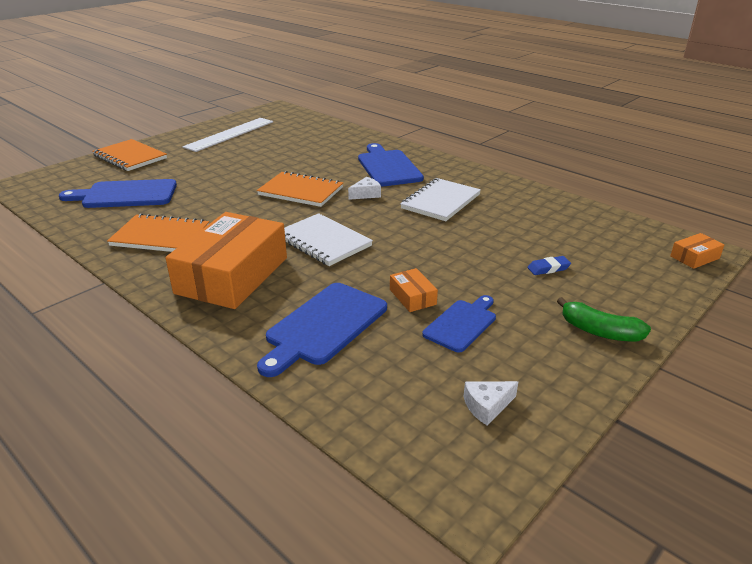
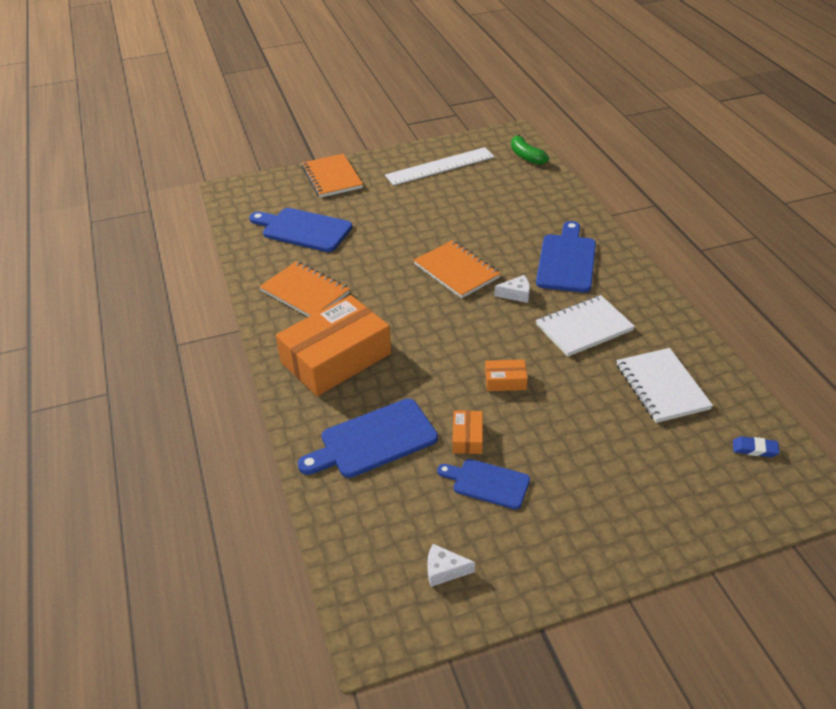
camera: 30 degrees right, 10 degrees up
(323, 241) = (435, 344): white notebook -> white notebook (662, 387)
(462, 324) = (487, 483): blue cutting board -> blue cutting board turned 135 degrees counterclockwise
(548, 268) = (621, 452): blue eraser -> blue eraser (754, 449)
(599, 331) = (605, 541): green banana -> green banana (526, 156)
(694, 257) = (796, 495): orange box -> orange box (505, 381)

